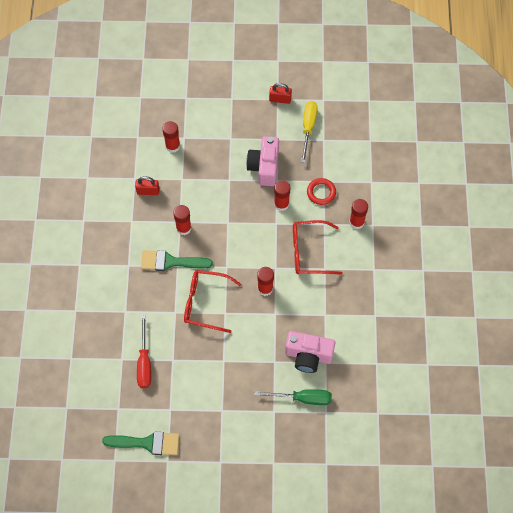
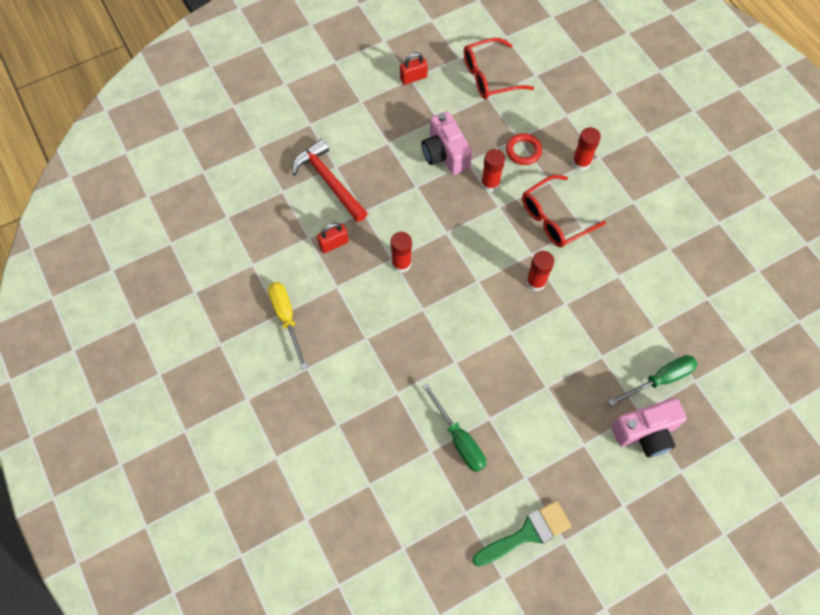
camera: 30 degrees left, 0 degrees up
(144, 362) = (459, 439): red screwdriver -> green screwdriver
(170, 262) = (412, 308): green brush -> none
(172, 146) = (329, 181): red glue stick -> red hammer
(205, 303) = (482, 333): red glasses -> red glasses (489, 76)
(308, 128) = (463, 93): yellow screwdriver -> yellow screwdriver (286, 318)
(308, 356) = (632, 329): pink camera -> pink camera (645, 433)

